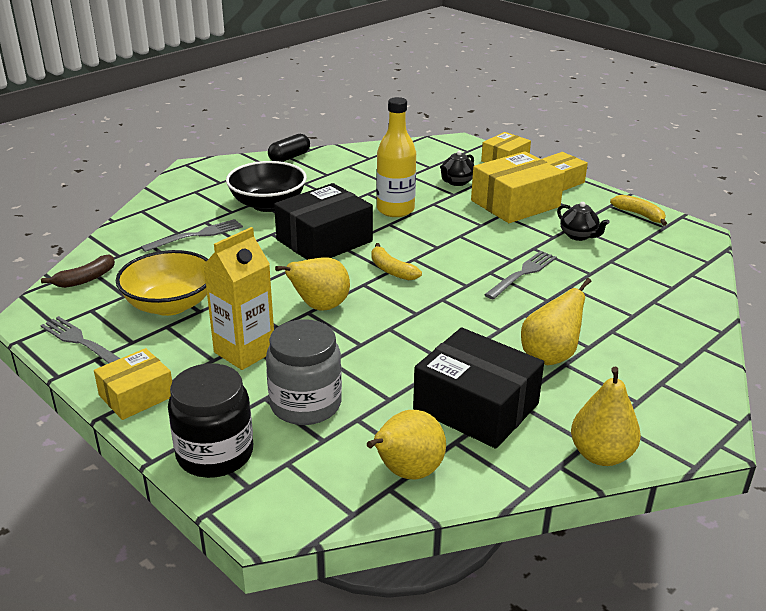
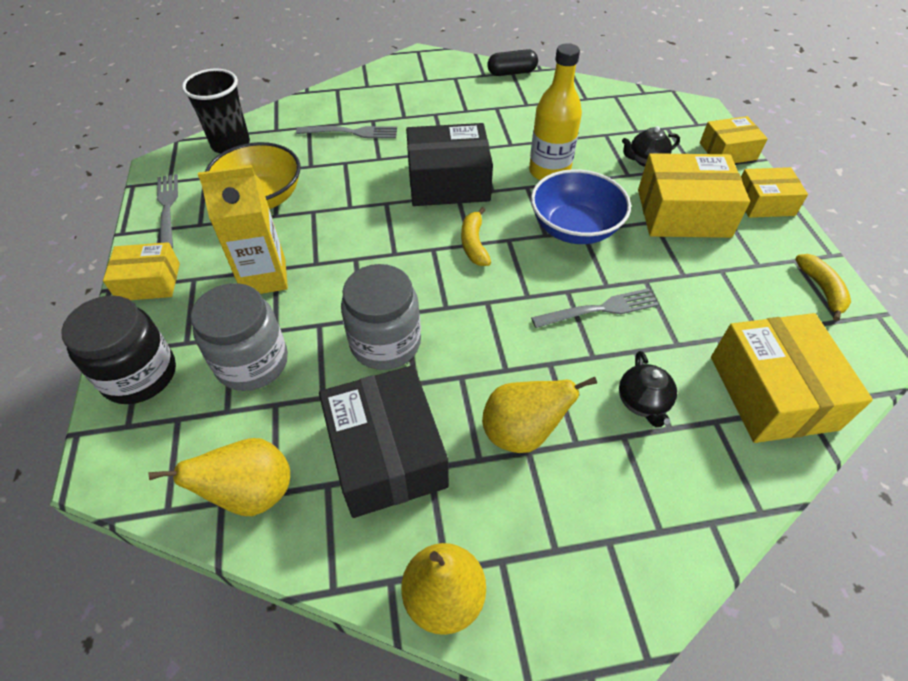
camera: 35 degrees right, 20 degrees up
(85, 279) = (231, 144): brown banana -> black cup
(268, 204) = (441, 120): black bowl -> none
(320, 307) = (370, 258): yellow pear -> none
(397, 350) = (385, 343): none -> grey jar
(453, 236) = (574, 228): none -> blue bowl
(579, 236) = (714, 287): black teapot -> black teapot (642, 402)
(667, 275) = (772, 392): none -> yellow box

